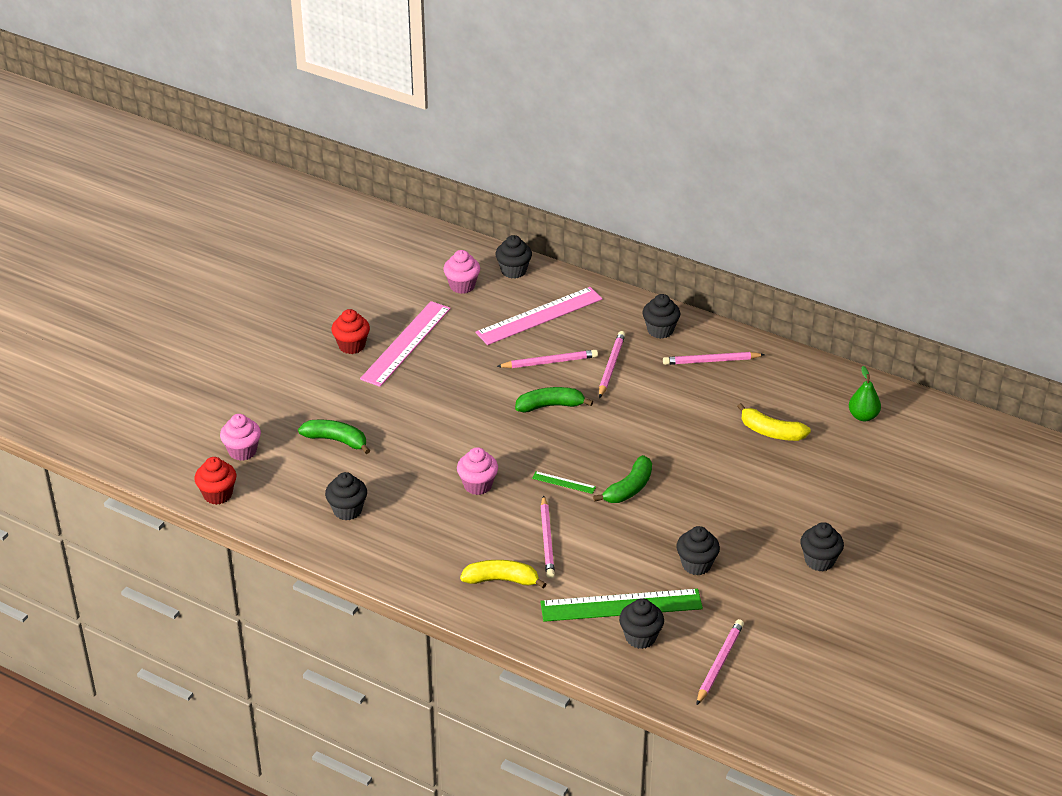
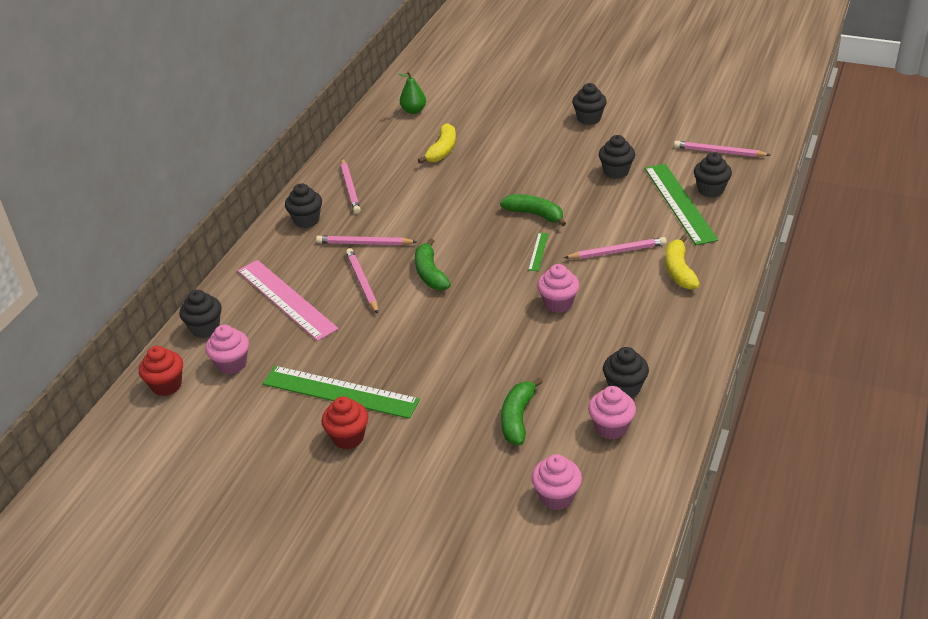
camera: 95 degrees left, 0 degrees up
(218, 494) = (636, 502): red cupcake -> red cupcake (166, 385)
(303, 494) = (611, 427): none -> pink cupcake
(406, 343) = (340, 392): pink ruler -> green ruler

